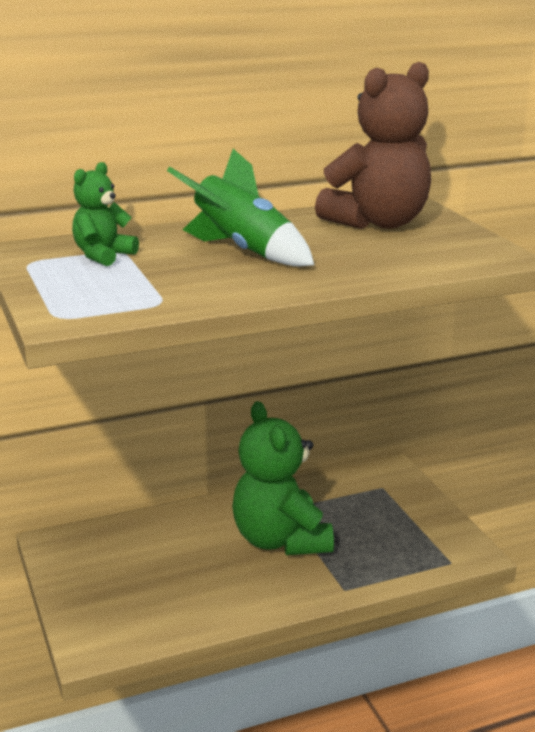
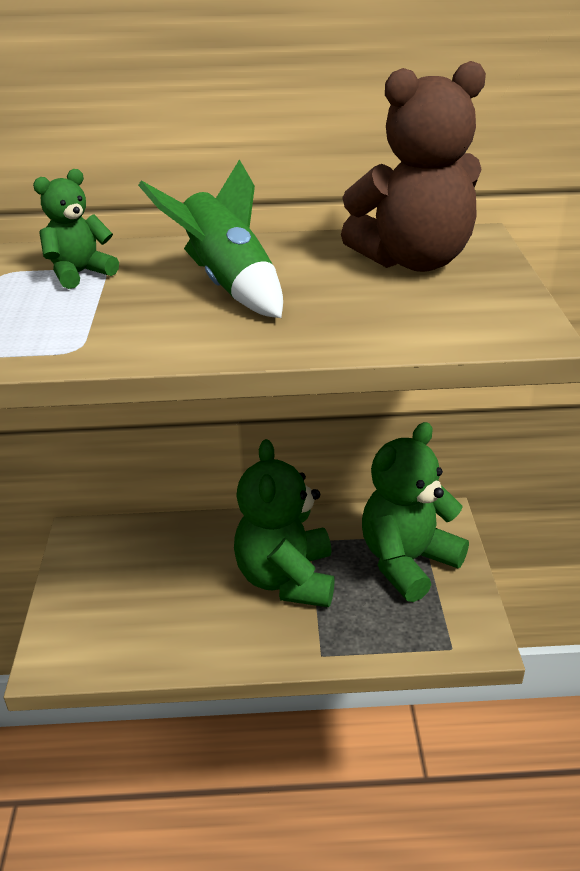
camera: 20 degrees right, 10 degrees up
(380, 508) = (407, 562): none -> green teddy bear

